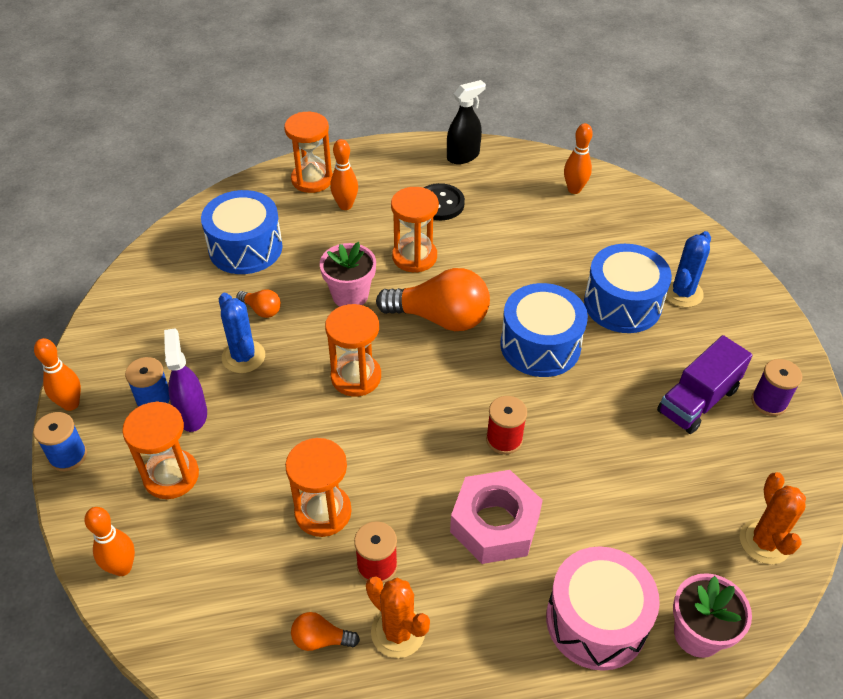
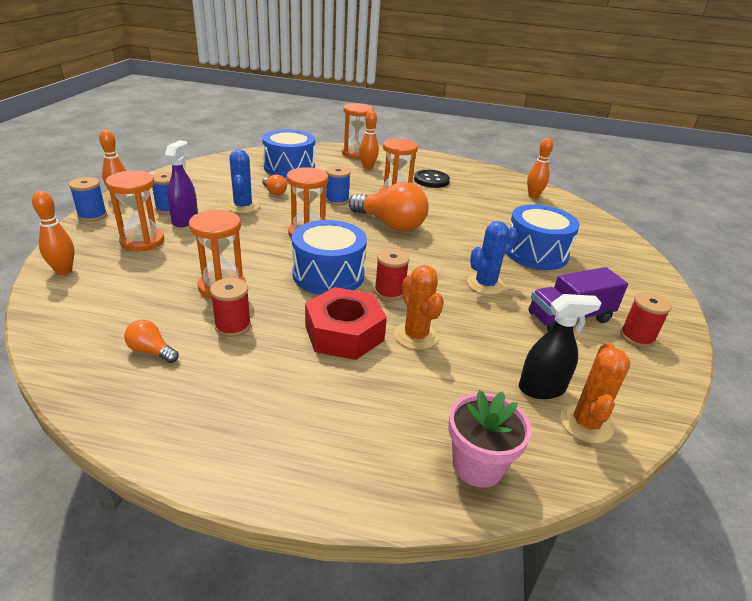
camera: 20 degrees right, 15 degrees down
(350, 295) = (337, 200): pink flower pot -> blue spool
(398, 632) = (212, 368): orange cactus -> orange cactus (415, 336)
(463, 156) = (463, 167): black spray bottle -> black spray bottle (542, 388)
(494, 524) = (344, 333): pink nut -> red nut
(540, 345) = (455, 255): blue drum -> blue drum (328, 275)
(596, 620) = (385, 420): pink drum -> none
(682, 293) = (590, 260): blue cactus -> blue cactus (485, 284)
(769, 402) = (637, 337): purple spool -> red spool

